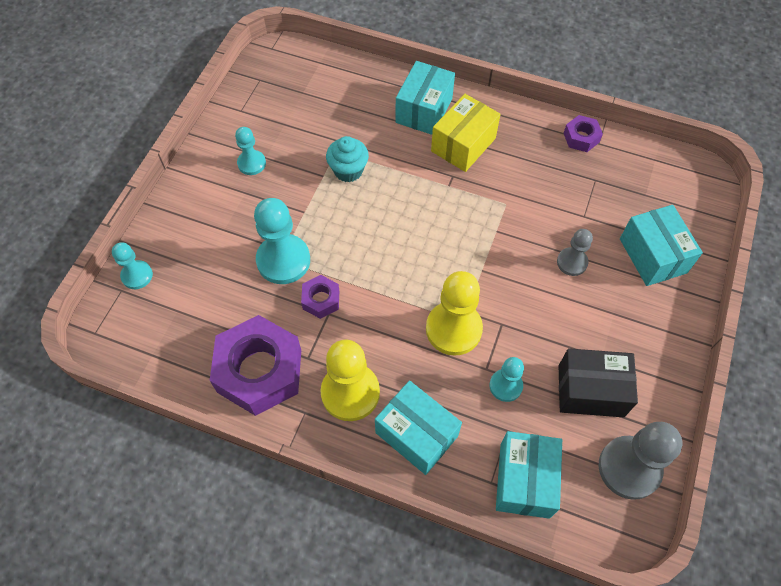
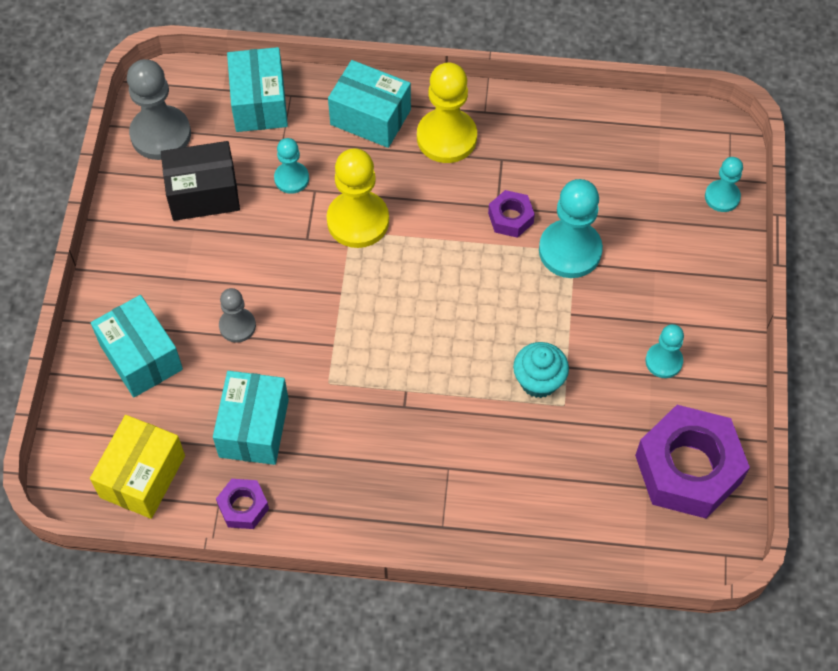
camera: 165 degrees right, 0 degrees up
(259, 371) = (544, 136): purple nut -> purple nut (688, 468)
(424, 110) = (468, 498): turquoise box -> turquoise box (254, 428)
(463, 145) = (401, 456): yellow box -> yellow box (142, 476)

